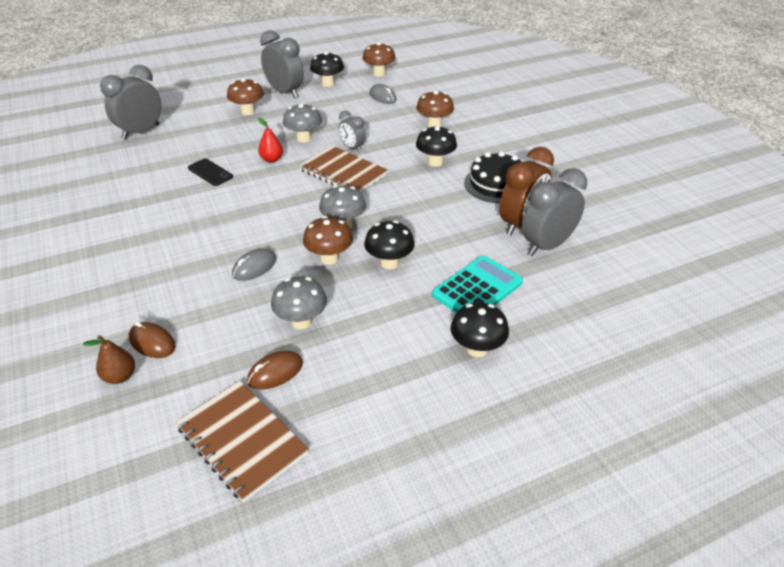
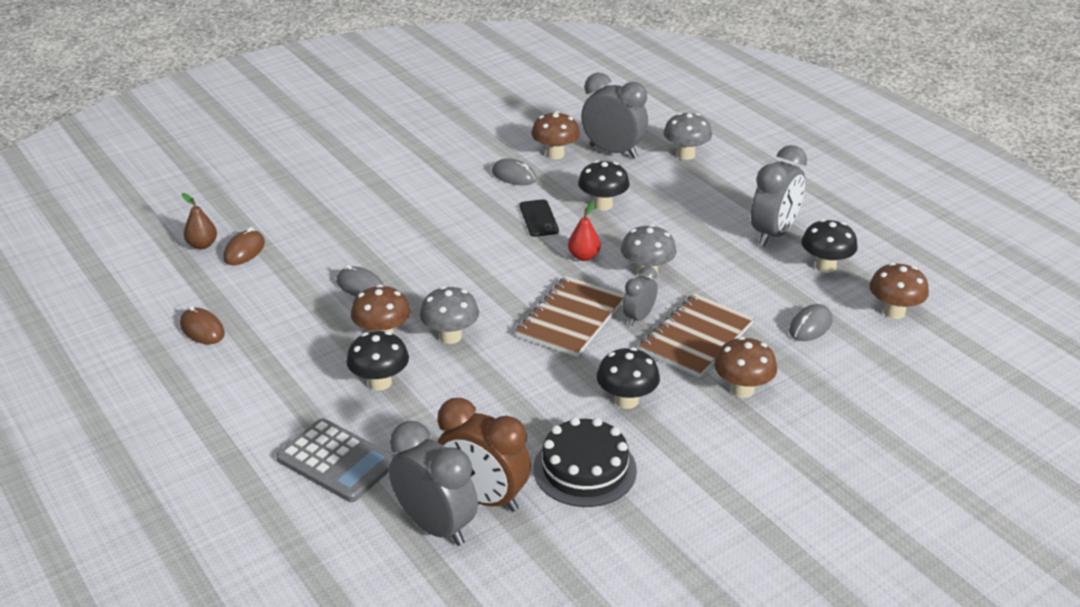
camera: 80 degrees right, 5 degrees down
(140, 177) = (514, 176): none -> grey mouse
(210, 172) = (538, 218): black phone -> black phone turned 45 degrees counterclockwise
(242, 440) = (122, 326): brown notebook -> brown notebook (696, 338)
(248, 112) = (700, 214): brown mushroom -> brown mushroom (555, 154)
(301, 321) = (274, 333): grey mushroom -> grey mushroom (686, 155)
(477, 288) = (337, 461): turquoise calculator -> grey calculator
(477, 349) = (231, 466): black mushroom -> black mushroom (603, 205)

